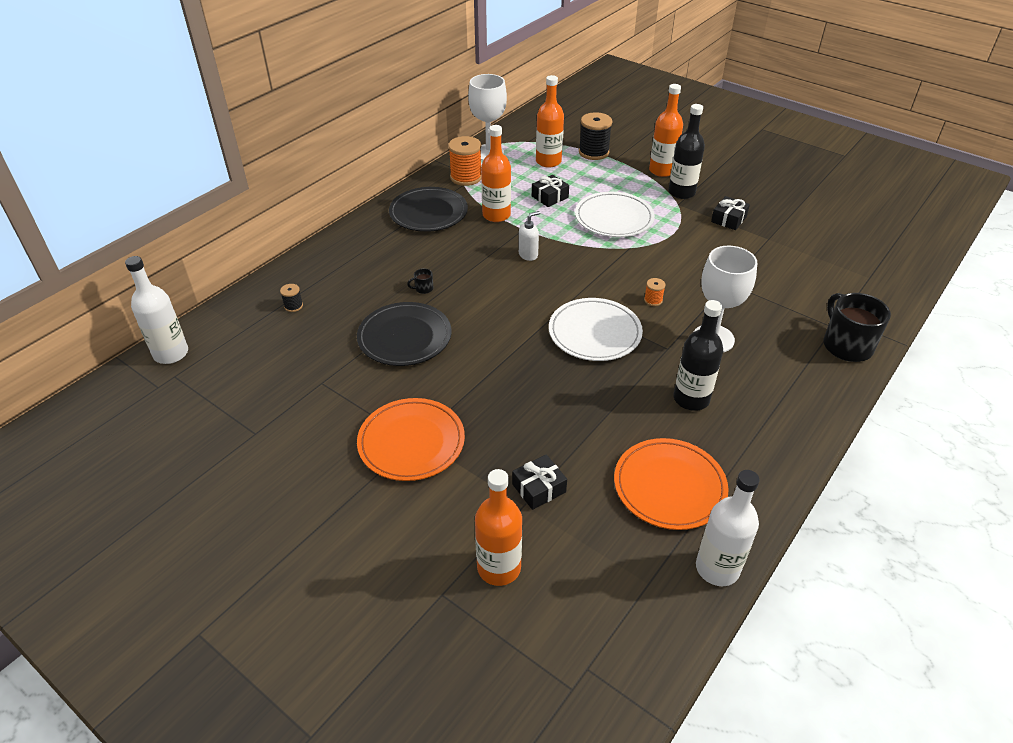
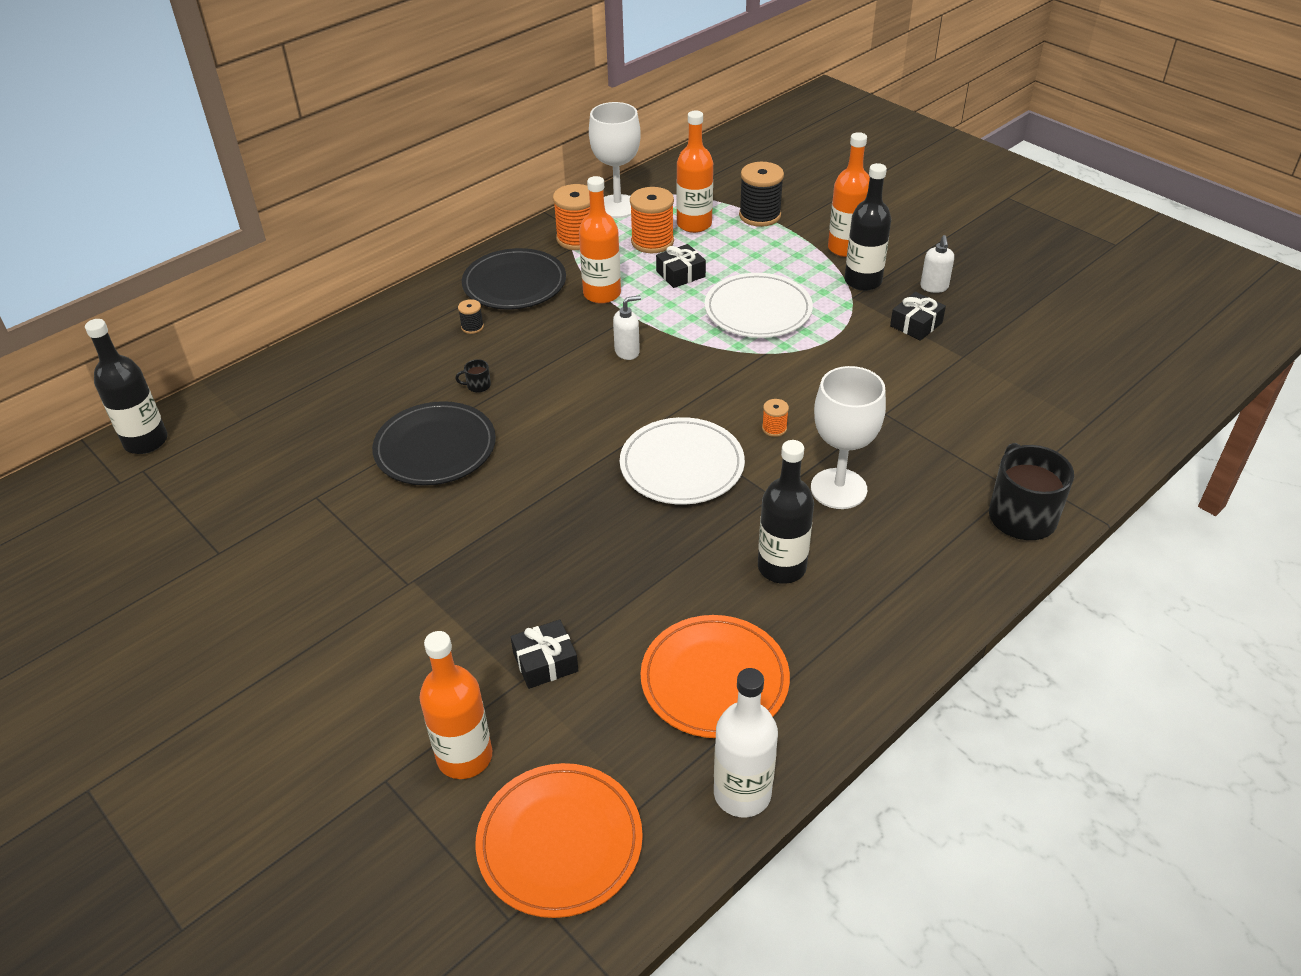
camera: 10 degrees right, 0 degrees up
(171, 353) = (146, 441): white bottle -> black bottle
(293, 306) = (309, 394): black spool -> black spool (472, 327)
(411, 442) = (404, 585): orange plate -> orange plate (560, 842)
(522, 176) = (652, 242): none -> orange spool
(732, 193) = (934, 287): none -> white soap dispenser

